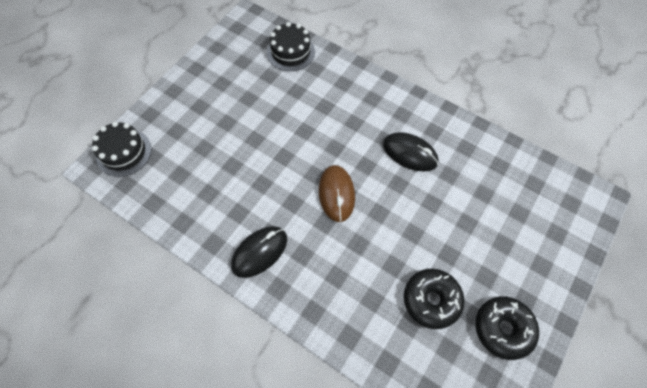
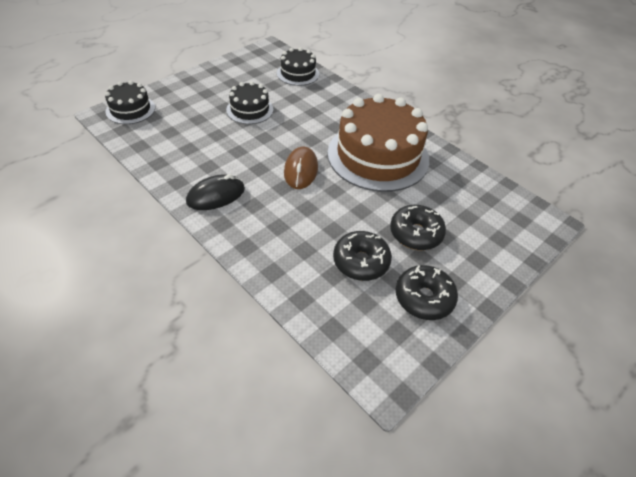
camera: 10 degrees right, 15 degrees down
(255, 120) = (250, 110): none -> black cake
(410, 153) = (378, 156): black mouse -> brown cake
(474, 249) = (415, 233): none -> black donut

